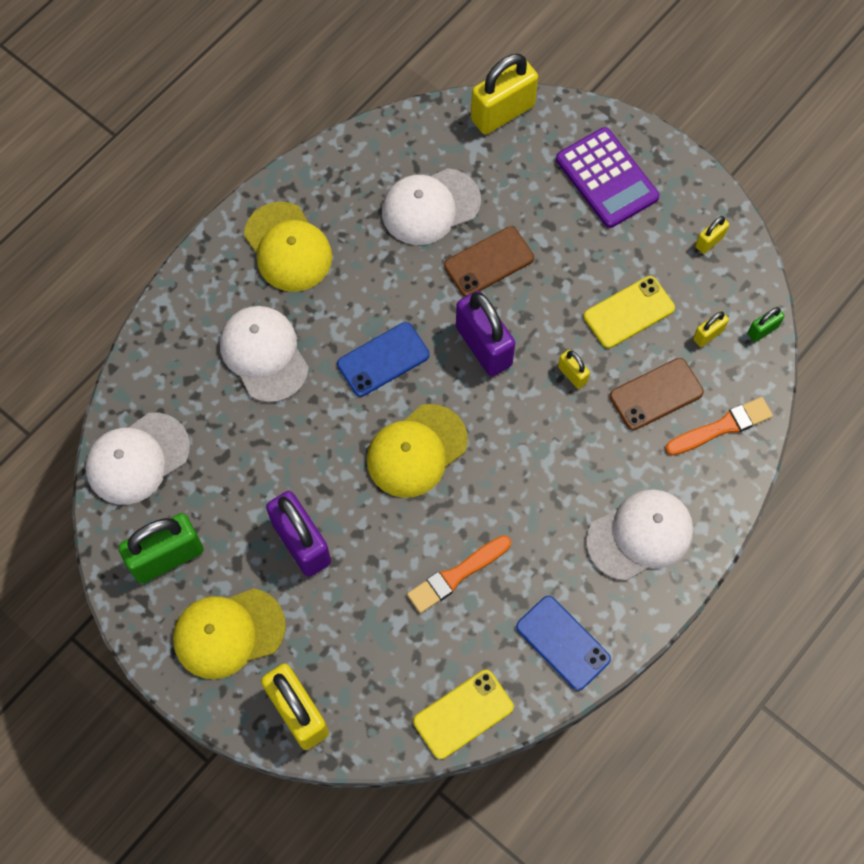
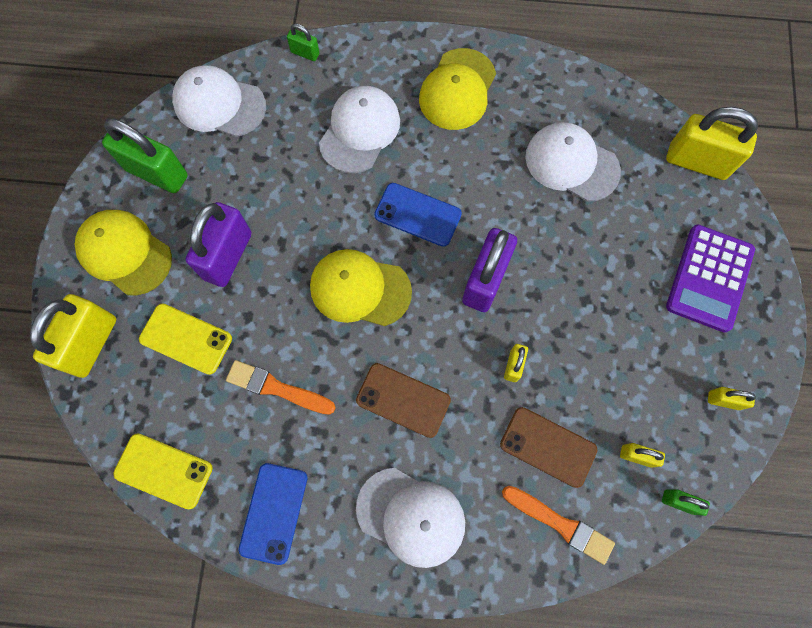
camera: 55 degrees right, 5 degrees up
(144, 350) = (305, 53): none -> green padlock
(489, 262) = (560, 237): brown phone -> brown phone (403, 400)
(629, 312) = (604, 375): yellow phone -> yellow phone (186, 338)

